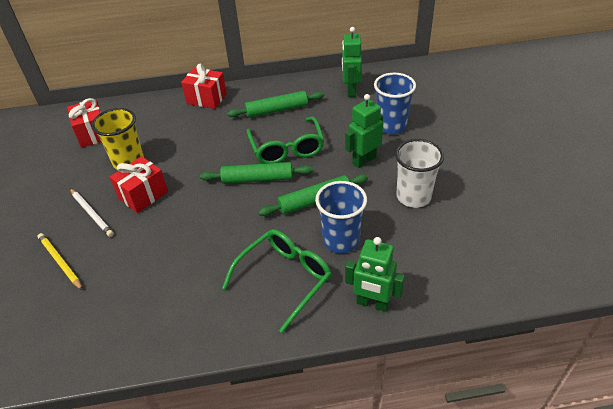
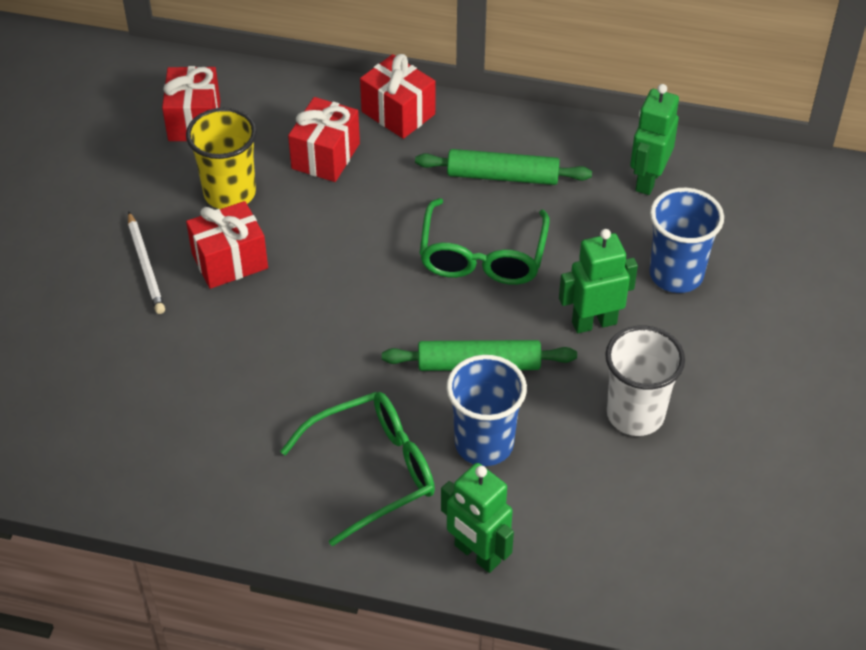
camera: 20 degrees right, 5 degrees up
(60, 262) = (79, 328): yellow pencil -> none
(176, 128) = (325, 156): none -> red gift
(257, 179) = (410, 295): green rolling pin -> none

